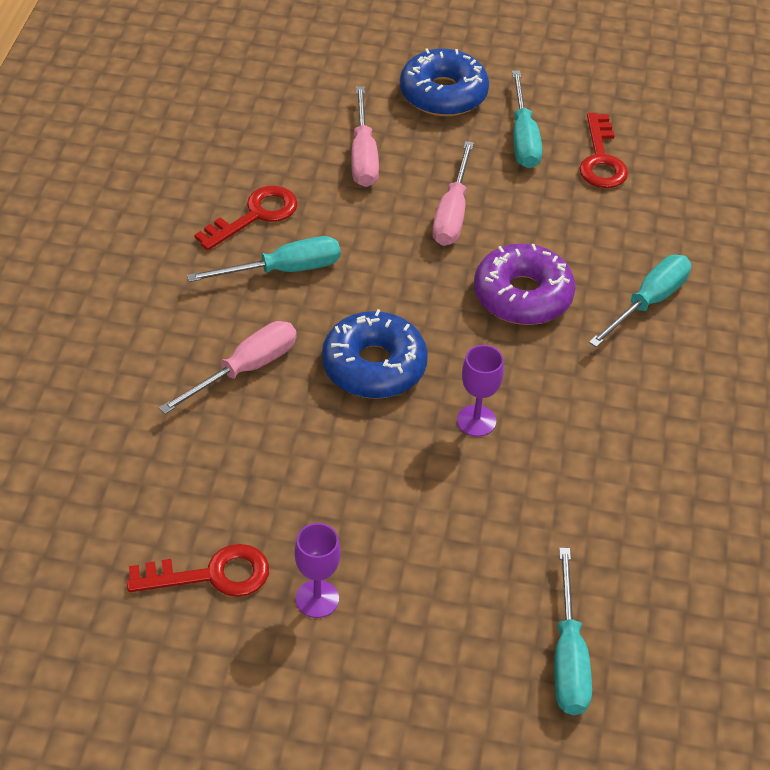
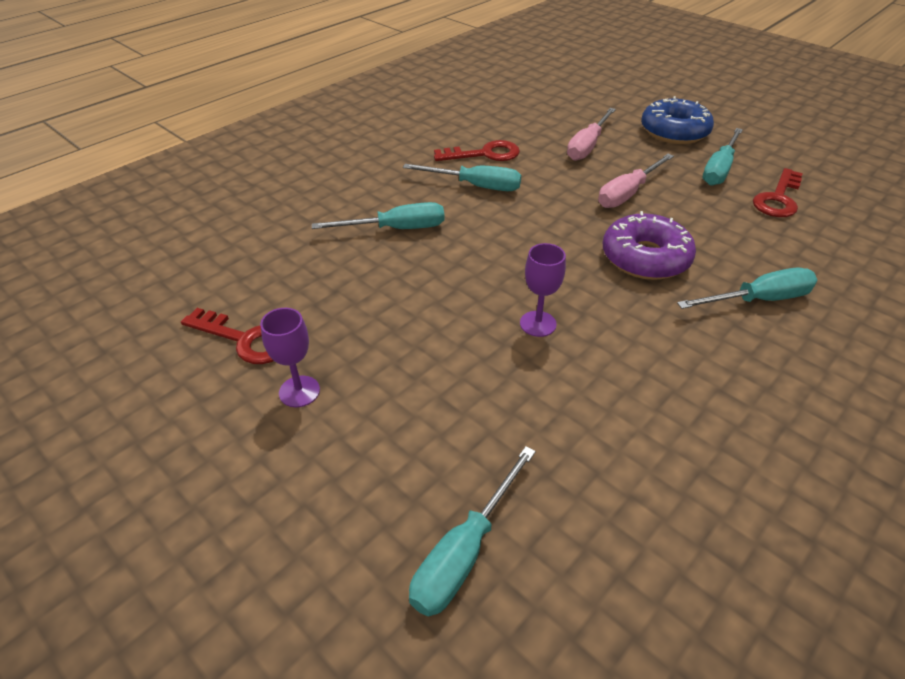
camera: 35 degrees right, 5 degrees down
(245, 369) = (396, 229): pink screwdriver -> turquoise screwdriver
(374, 366) = (488, 259): blue donut -> none

